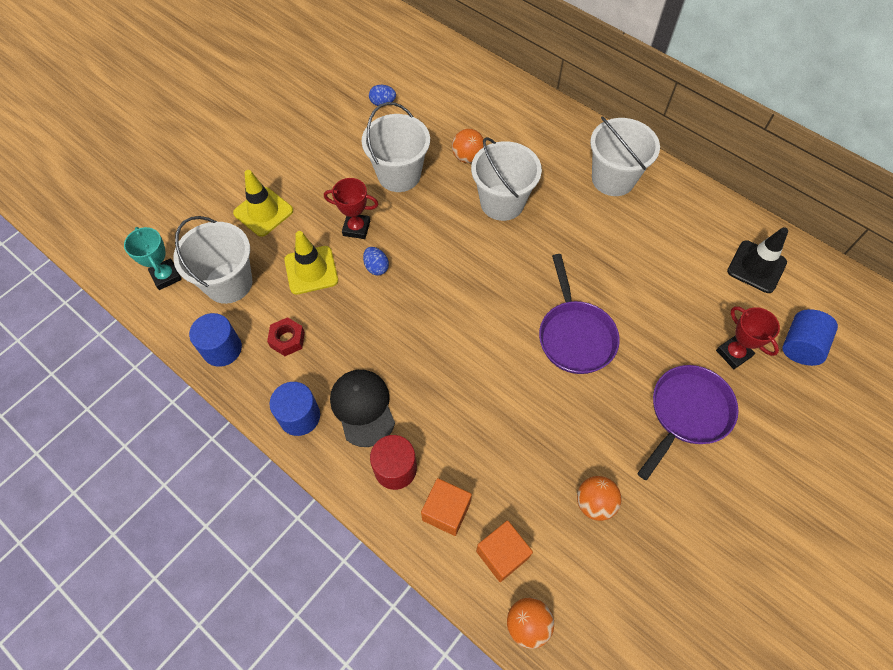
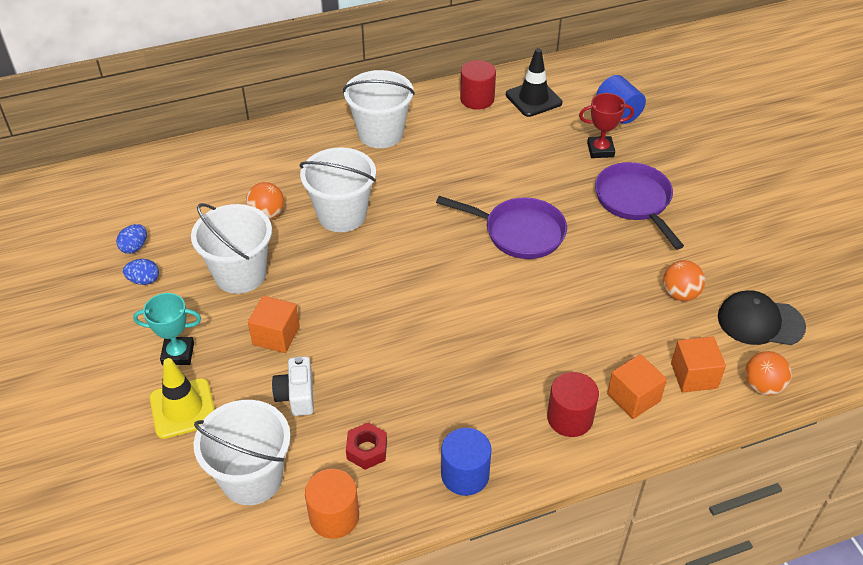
camera: 60 degrees left, 15 degrees down
(166, 276) = (191, 539): turquoise trophy -> turquoise trophy (178, 354)
(222, 349) = (334, 516): blue cylinder -> orange cylinder
(311, 270) = (297, 395): yellow traffic cone -> white camera
(356, 228) = (276, 335): red trophy -> orange cube
(362, 407) = (489, 417): black cap -> black cap (760, 322)
(376, 267) = (337, 339): blue egg -> blue egg (144, 280)
(716, 224) = (477, 99): none -> red cylinder

